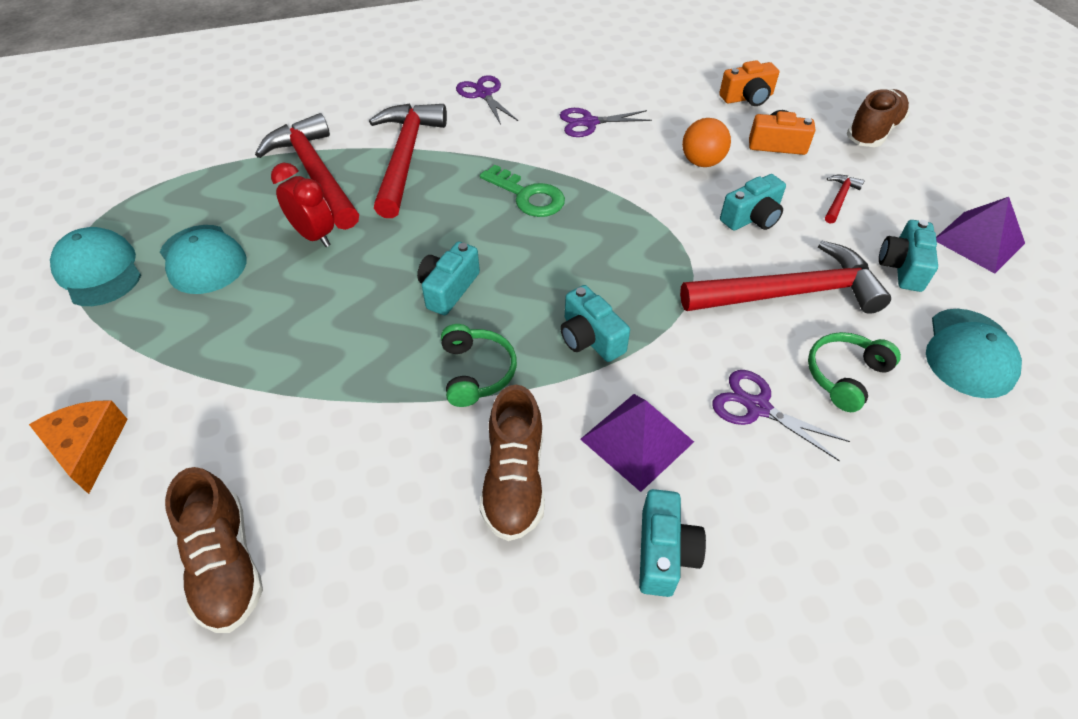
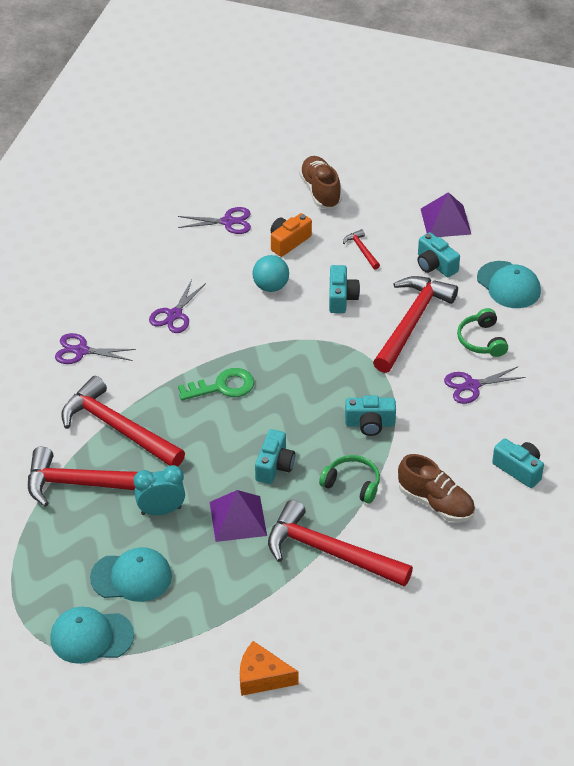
camera: 55 degrees left, 5 degrees down
(226, 564) = (393, 637): brown shoe -> none
(314, 236) = (161, 510): red clock -> turquoise clock
(345, 408) = (329, 552): none -> red hammer
(448, 289) = (274, 466): turquoise camera -> turquoise camera turned 135 degrees counterclockwise
(637, 440) = (452, 443): purple pyramid -> purple pyramid (238, 518)
(702, 162) = (271, 286): orange ball -> turquoise ball
(747, 98) = (228, 222): orange camera -> purple scissors

